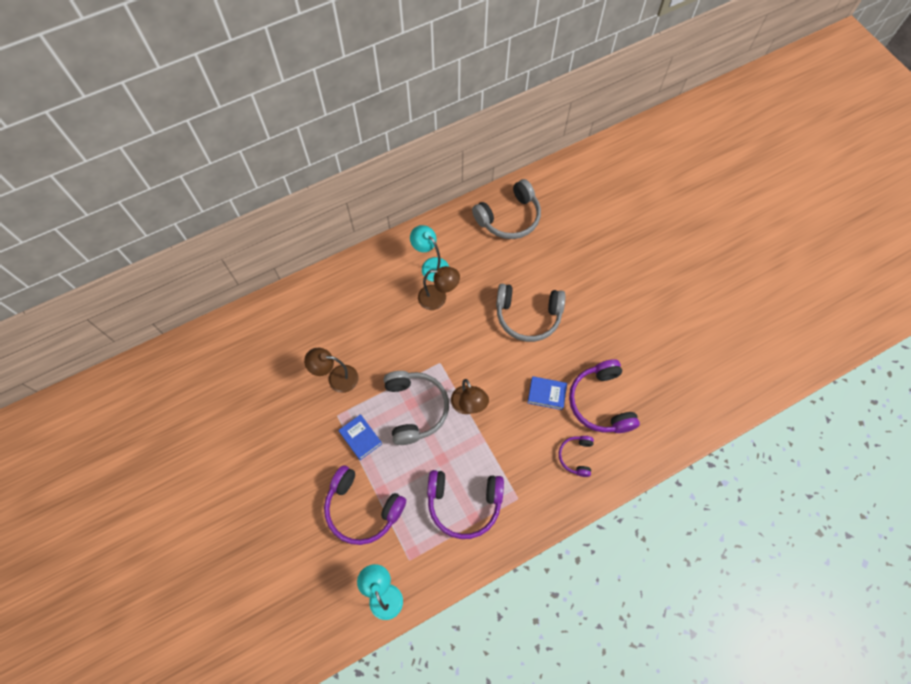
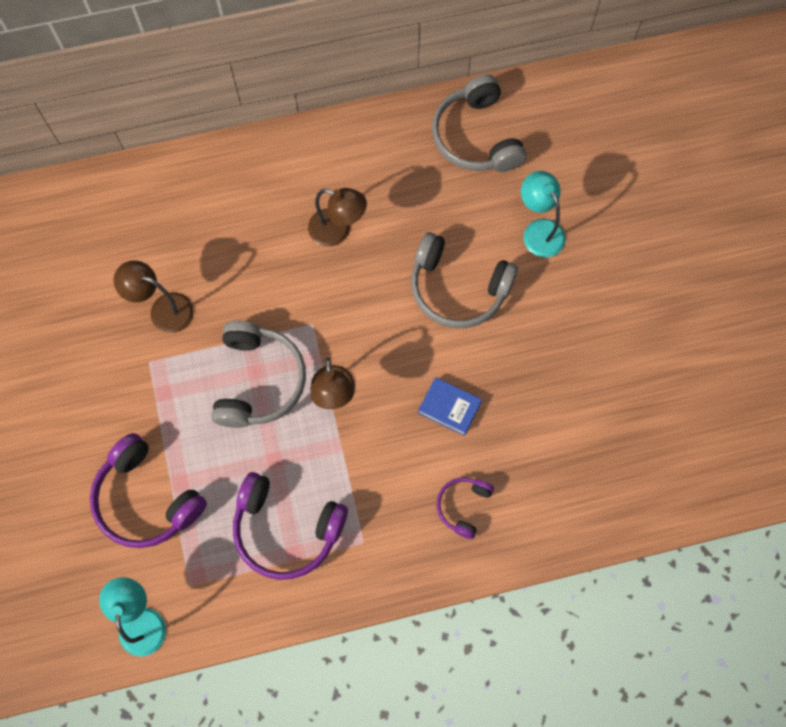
camera: 15 degrees right, 5 degrees up
(360, 438) = (172, 401): blue book -> none
(431, 265) = (341, 180): turquoise lamp -> turquoise lamp (539, 230)
(509, 218) = (476, 137): grey headphones -> grey headphones turned 90 degrees clockwise
(600, 402) = (523, 439): purple headphones -> none

